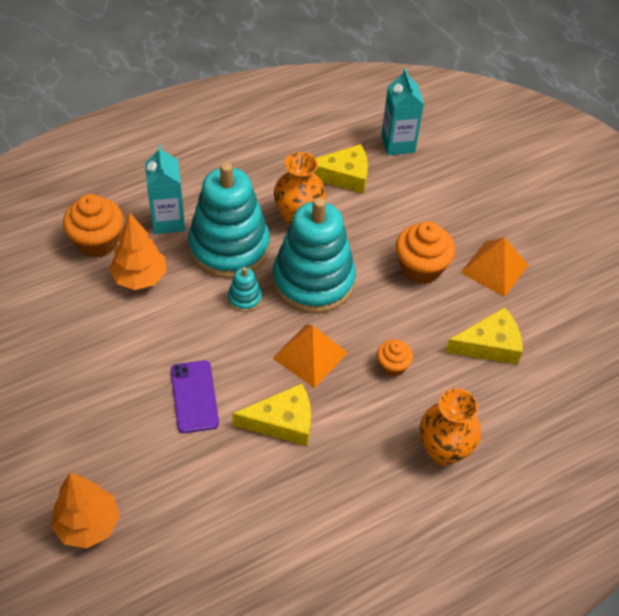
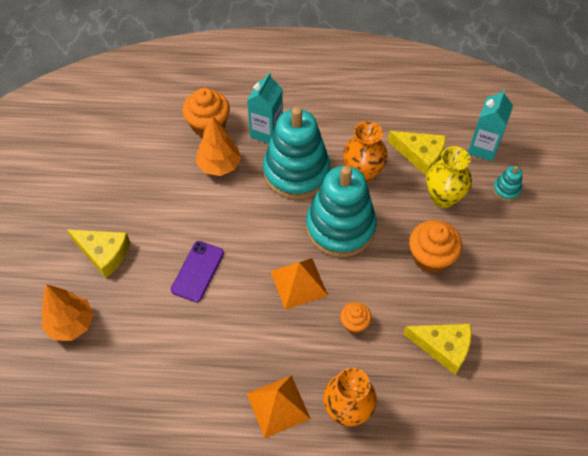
camera: 35 degrees right, 5 degrees up
(244, 298) = (281, 216): turquoise stacking toy -> turquoise stacking toy (506, 190)
(282, 422) = (245, 322): yellow cheese -> yellow cheese (104, 253)
(393, 206) = (443, 197): none -> yellow vase
(494, 268) = (491, 287): orange pyramid -> orange pyramid (278, 406)

